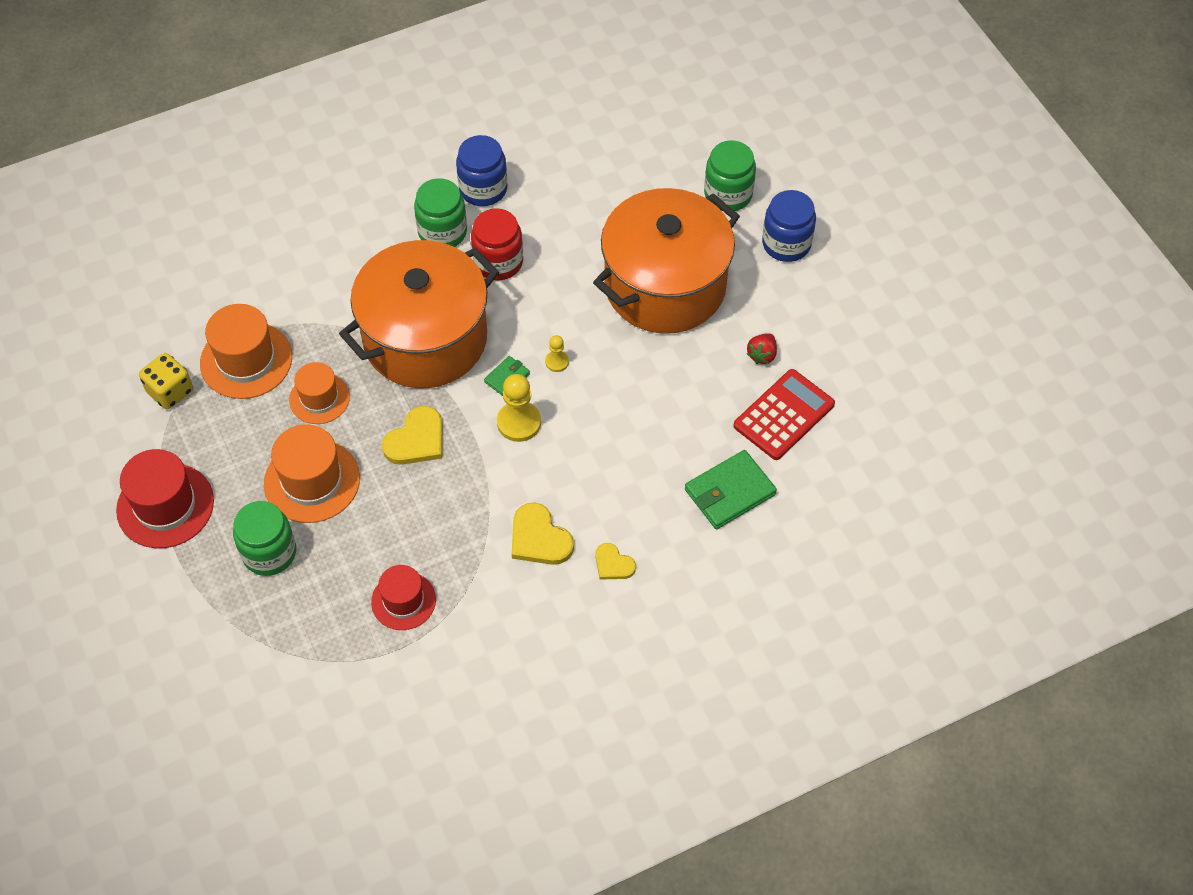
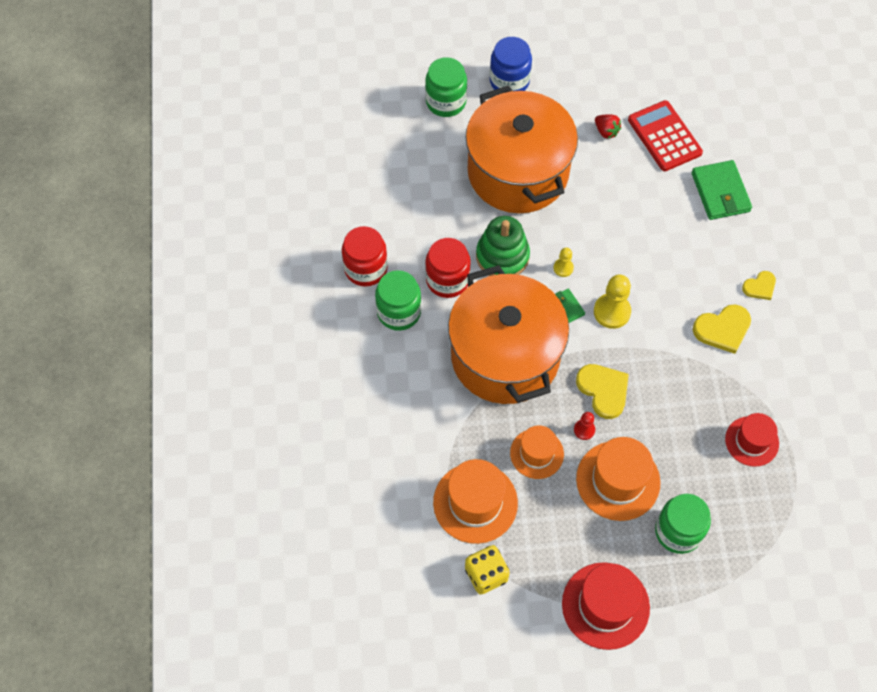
camera: 70 degrees left, 5 degrees up
(362, 434) = (584, 430): none -> red pawn
(483, 189) = (366, 269): blue jar -> red jar
(548, 302) = (502, 256): none -> green stacking toy

